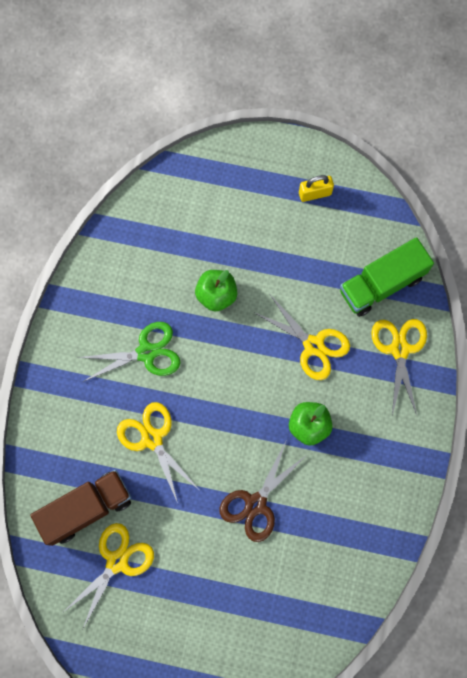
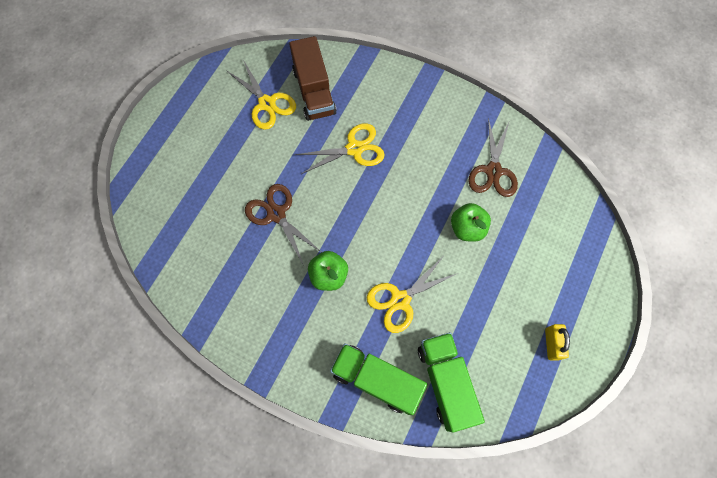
camera: 105 degrees right, 5 degrees down
(141, 280) = (493, 171): none -> brown scissors
(146, 353) = (428, 160): green scissors -> none
(399, 349) = (376, 380): yellow scissors -> green truck

